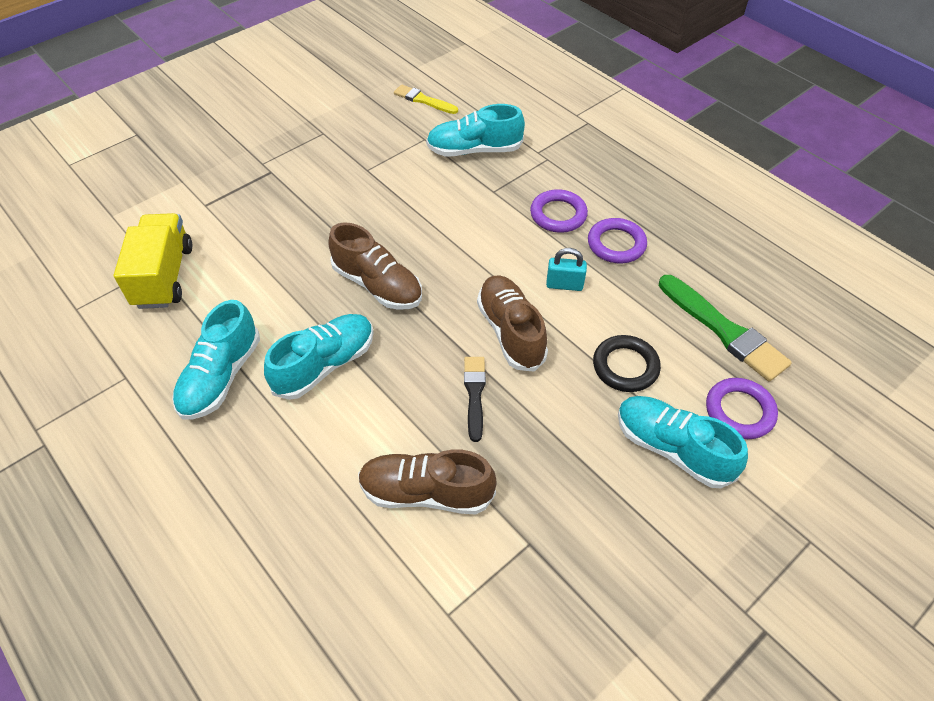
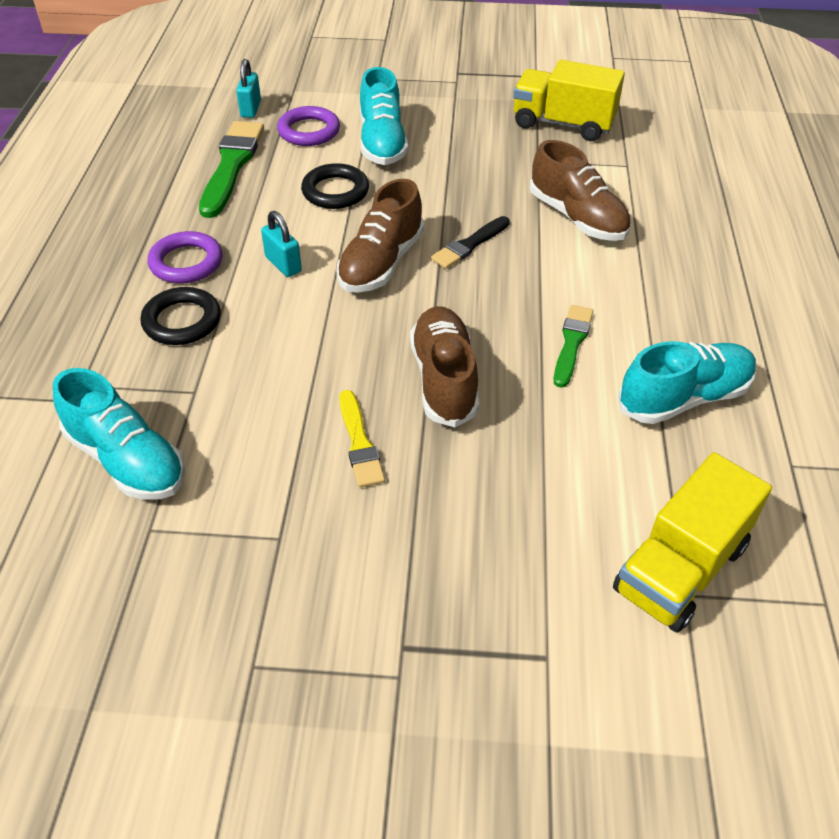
camera: 135 degrees left, 5 degrees down
(325, 365) = (572, 343): turquoise shoe -> green brush
(423, 100) = (46, 605): yellow brush -> yellow brush (359, 443)
(558, 215) = (182, 321): purple ring -> black ring
(568, 632) = (563, 124): none -> yellow truck
(817, 396) = (251, 109): none -> turquoise padlock

